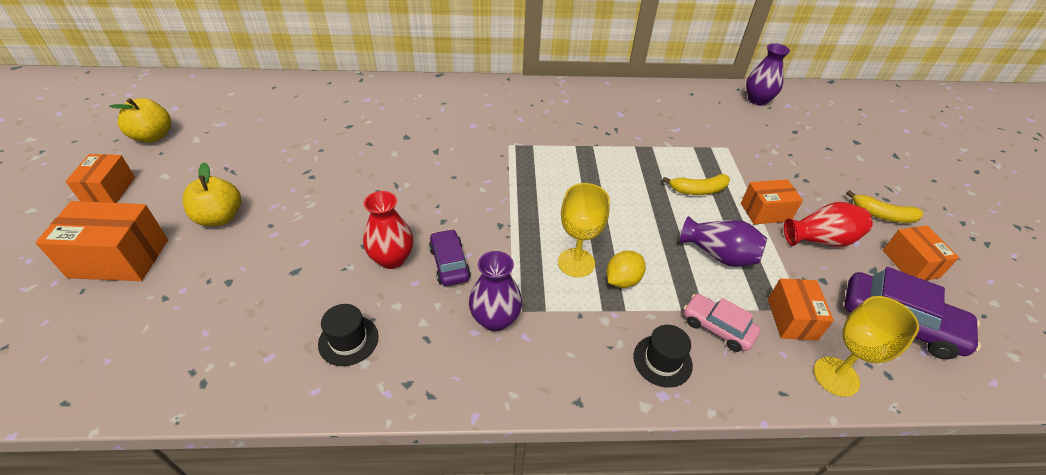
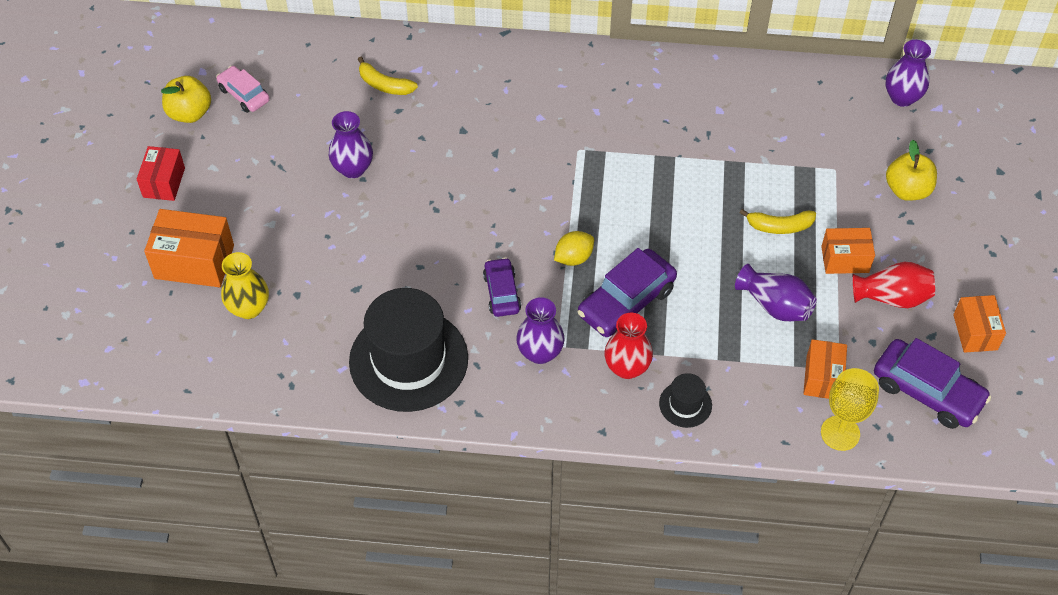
camera: 10 degrees right, 10 degrees up
(109, 190) = (164, 182): orange box -> red box
(170, 300) = (249, 308): none -> yellow vase
(220, 217) = (277, 223): yellow apple -> yellow apple (907, 190)
(303, 169) = (353, 168): none -> purple vase
(348, 340) = (408, 360): black hat -> black hat, size x2.29
(392, 259) = (446, 283): red vase -> red vase (627, 367)
(576, 262) = (626, 302): yellow goblet -> purple car
(622, 280) = (668, 324): yellow lemon -> yellow lemon (573, 258)
(717, 328) = (746, 379): pink car -> pink car (244, 95)
(882, 215) = (976, 273): yellow banana -> yellow banana (384, 85)

